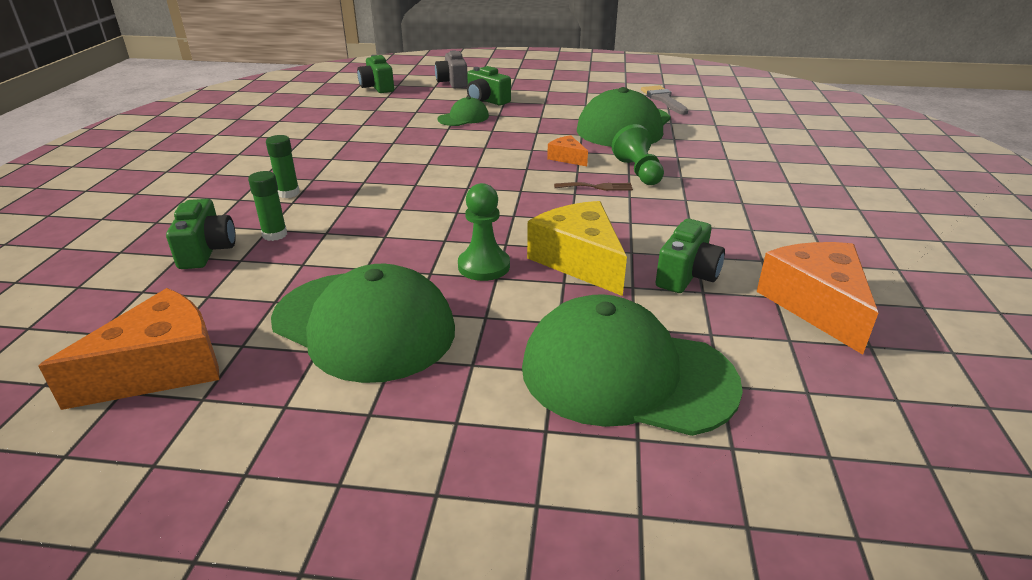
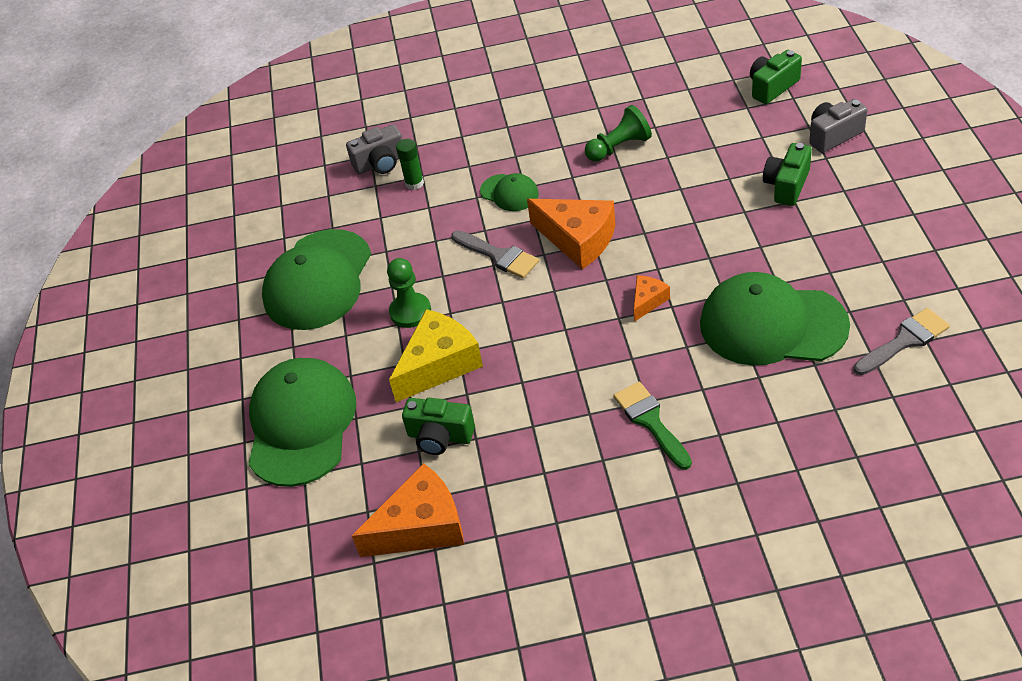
camera: 80 degrees right, 15 degrees up
(161, 368) = (255, 218): orange cheese -> orange cheese (578, 239)
(207, 250) = (380, 163): green camera -> grey camera
(288, 193) = (483, 156): green glue stick -> none
(447, 207) = (499, 256): none -> grey brush
(463, 118) = (717, 188): green cap -> green cap (509, 193)
(597, 187) = (586, 341): brown fork -> none
(638, 172) = (639, 364): green pawn -> green pawn (619, 147)
(705, 178) = (650, 421): none -> green brush

